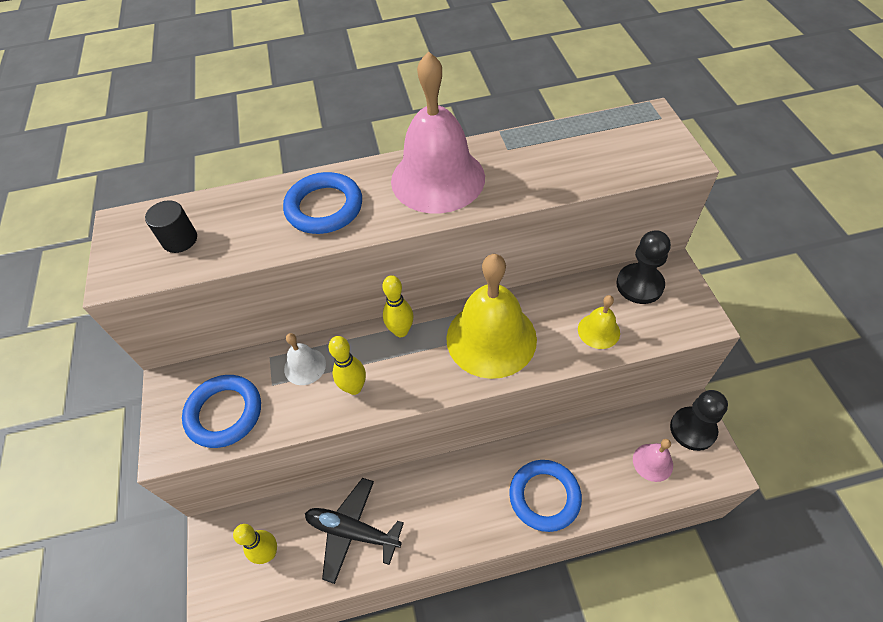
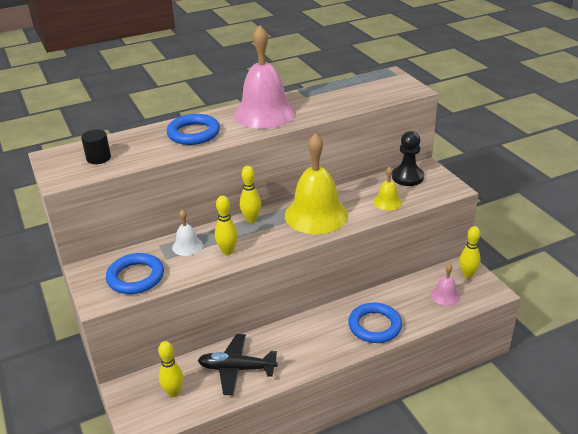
camera: 15 degrees left, 20 degrees down
(692, 429) = (467, 274): black pawn -> yellow bowling pin

